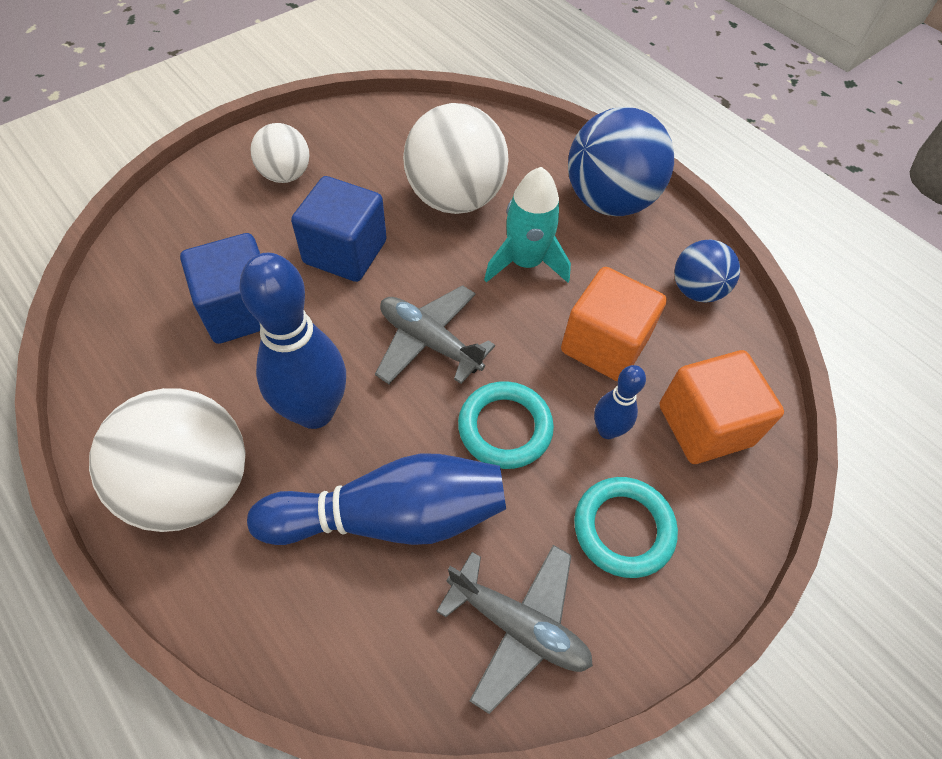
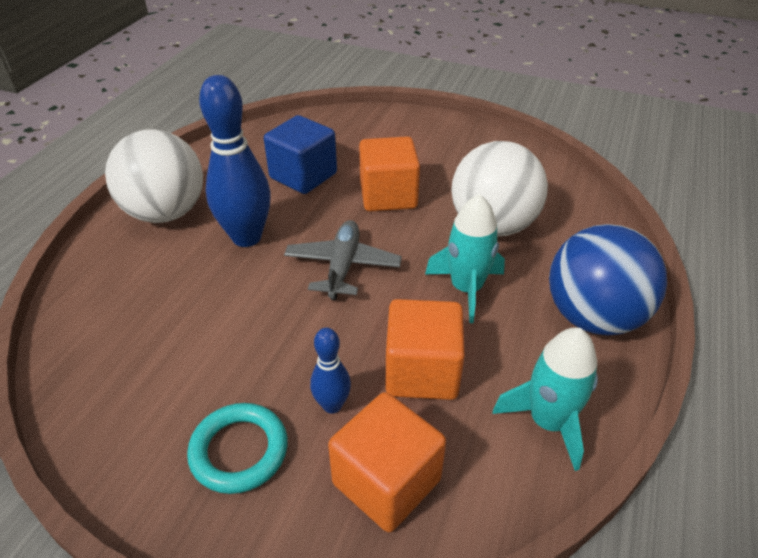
camera: 65 degrees right, 15 degrees down
(285, 175) = (429, 144): white ball -> none
(345, 252) = (388, 196): blue cube -> orange cube
(391, 516) = (184, 305): blue bowling pin -> none
(505, 428) = (293, 337): turquoise ring -> none
(518, 626) = (124, 410): grey plane -> none
(696, 290) = (548, 422): blue ball -> turquoise rocket

